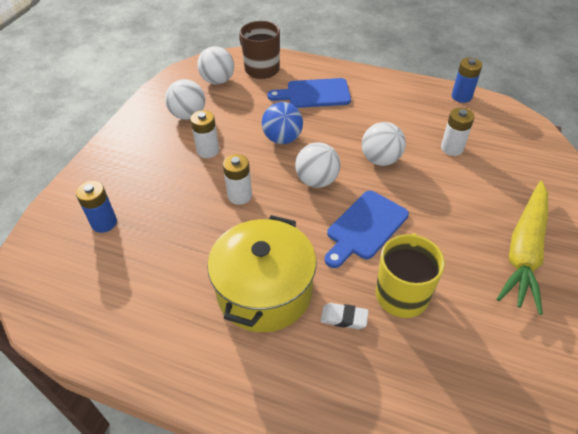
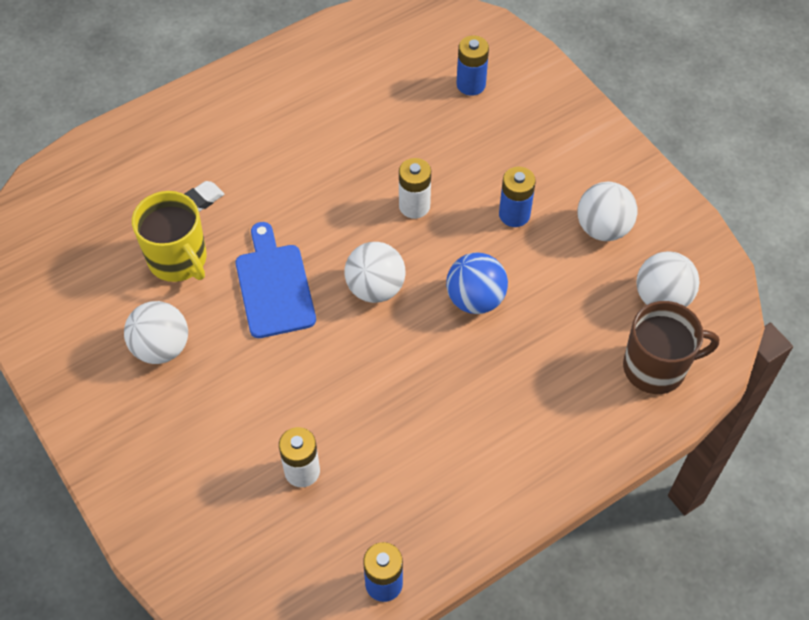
camera: 125 degrees right, 10 degrees up
(208, 151) = (514, 214): white battery -> blue battery
(264, 291) = (279, 162): yellow pot -> none
(314, 94) = (541, 394): blue cutting board -> none
(380, 160) = (352, 375): white ball -> white ball (161, 347)
(524, 250) = (116, 403): yellow carrot -> none

